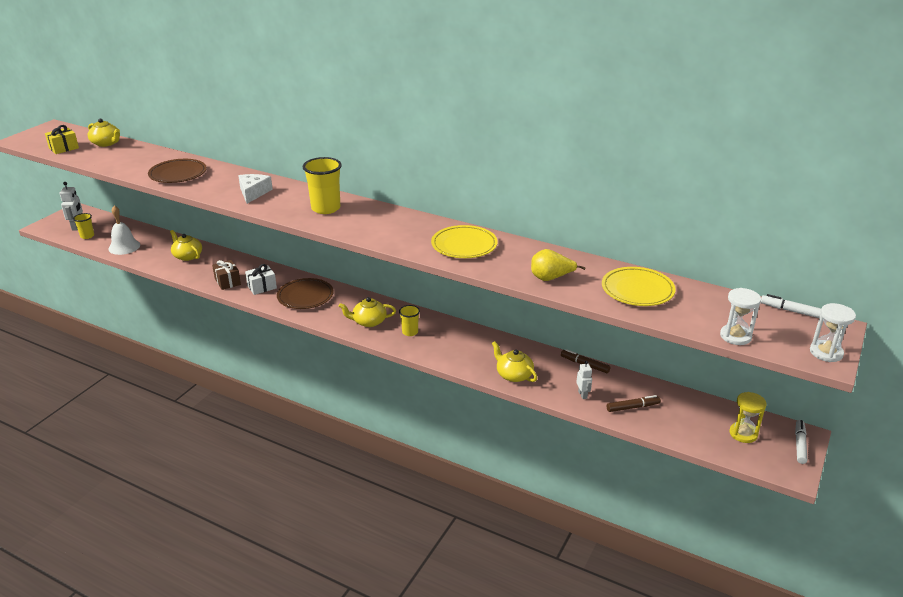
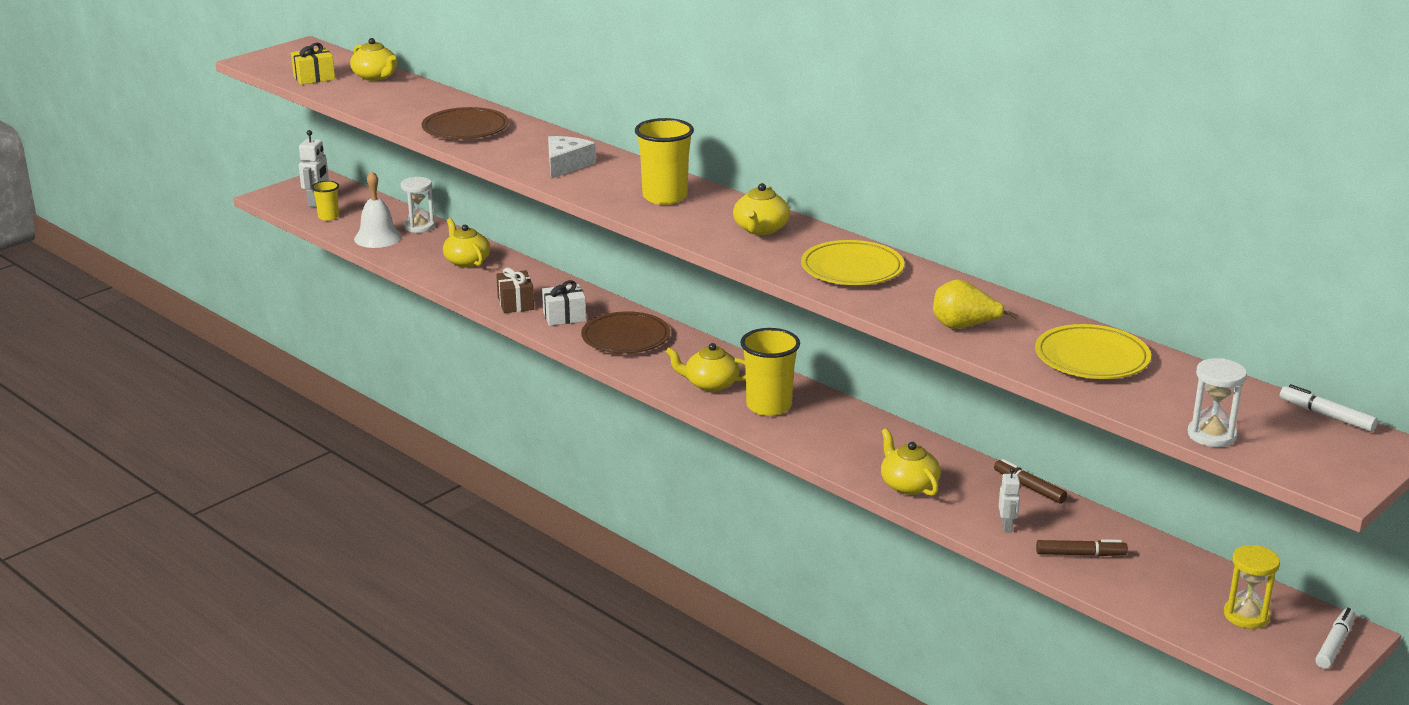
camera: 15 degrees right, 5 degrees down
(395, 224) = (760, 229): none -> yellow teapot
(410, 332) = (769, 406): yellow cup -> yellow cup, size x1.77
(826, 353) = (1345, 474): white hourglass -> white hourglass (419, 226)

